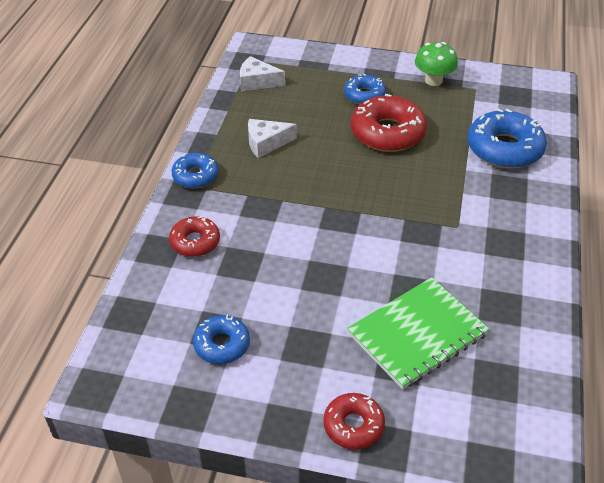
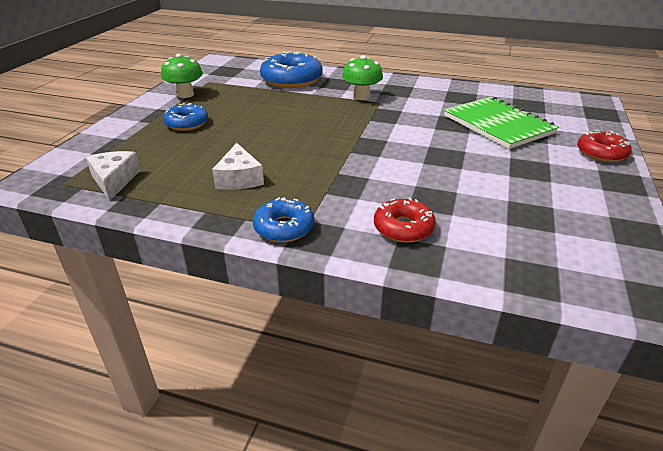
camera: 85 degrees left, 10 degrees down
(222, 345) = (549, 211): blue donut -> none
(257, 82) = (114, 180): white cheese -> white cheese turned 150 degrees clockwise
(387, 133) = (251, 118): red donut -> none
(470, 210) = (361, 96): none -> green mushroom

